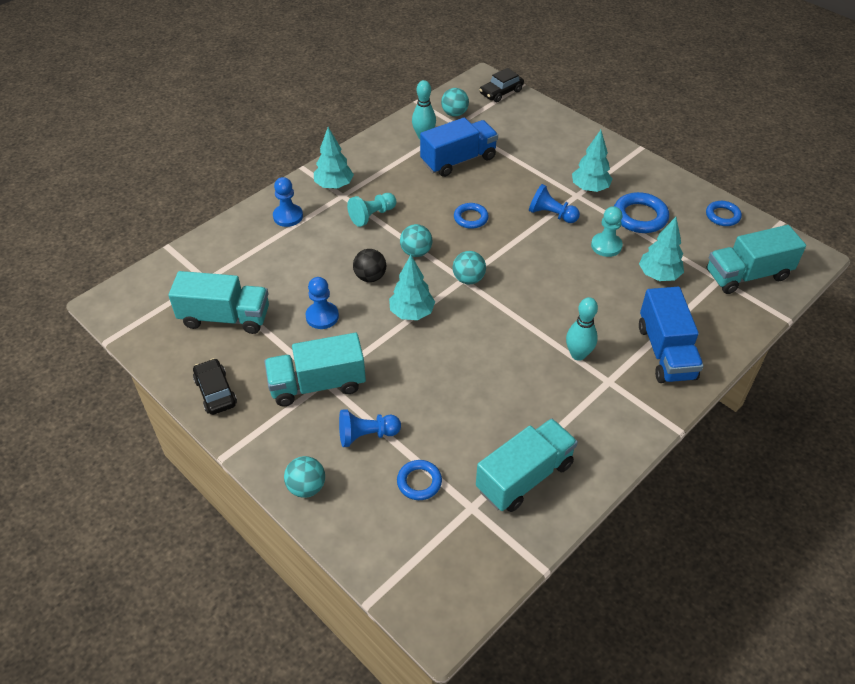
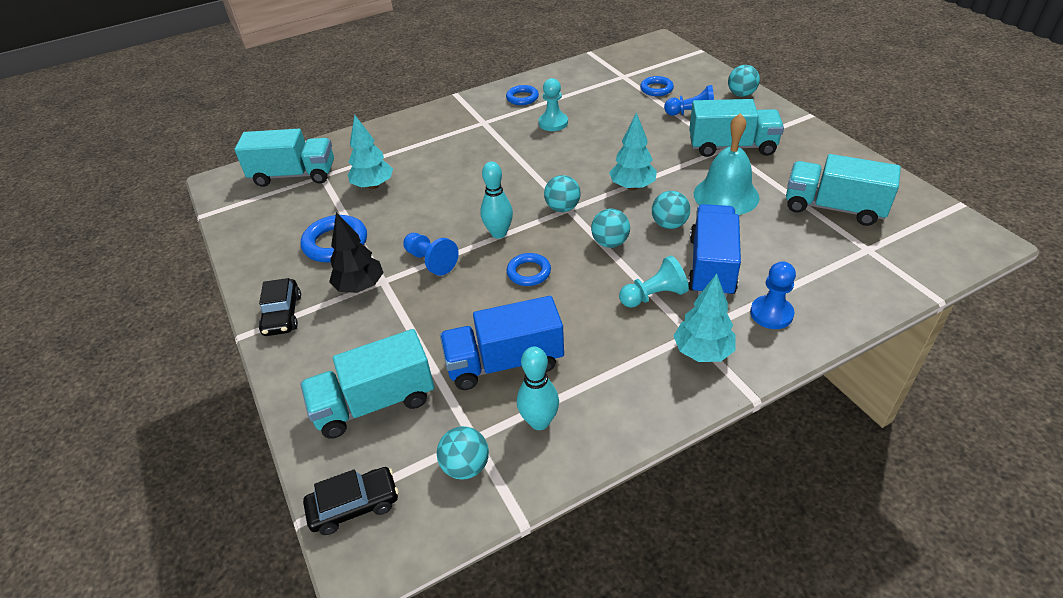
camera: 160 degrees left, 5 degrees down
(215, 392) = (828, 152): black car -> black car (282, 315)
(322, 316) = (726, 195): blue pawn -> turquoise bell
(370, 277) = (669, 224): black ball -> turquoise ball
(524, 477) = (580, 84): turquoise truck -> turquoise truck (375, 403)
(578, 354) = (495, 140): turquoise bowling pin -> turquoise bowling pin (499, 233)
(590, 188) = (360, 286): turquoise tree -> black tree
(606, 246) = (399, 219): turquoise pawn -> turquoise pawn (553, 123)
(666, 352) = (422, 133): blue truck -> blue truck (711, 266)
(722, 216) = (250, 230): blue ring -> blue ring (522, 98)

